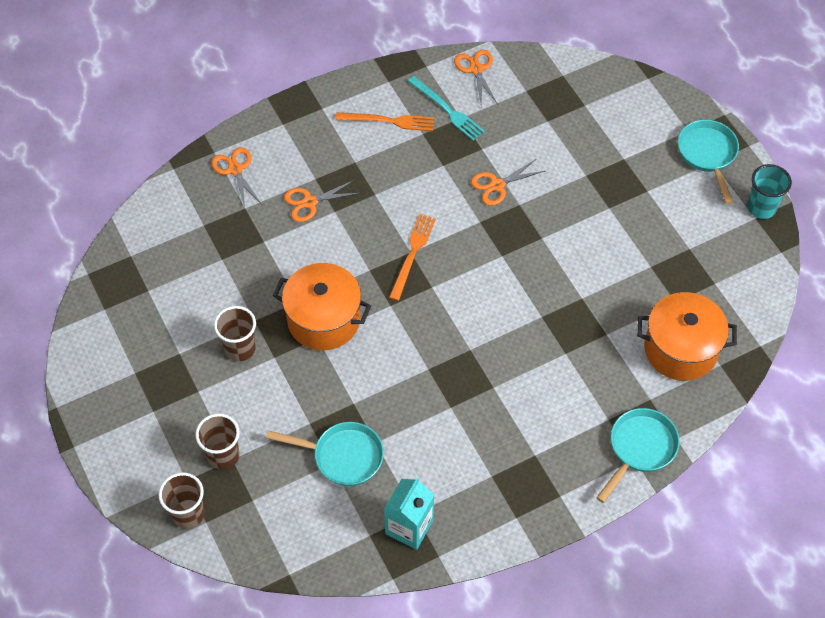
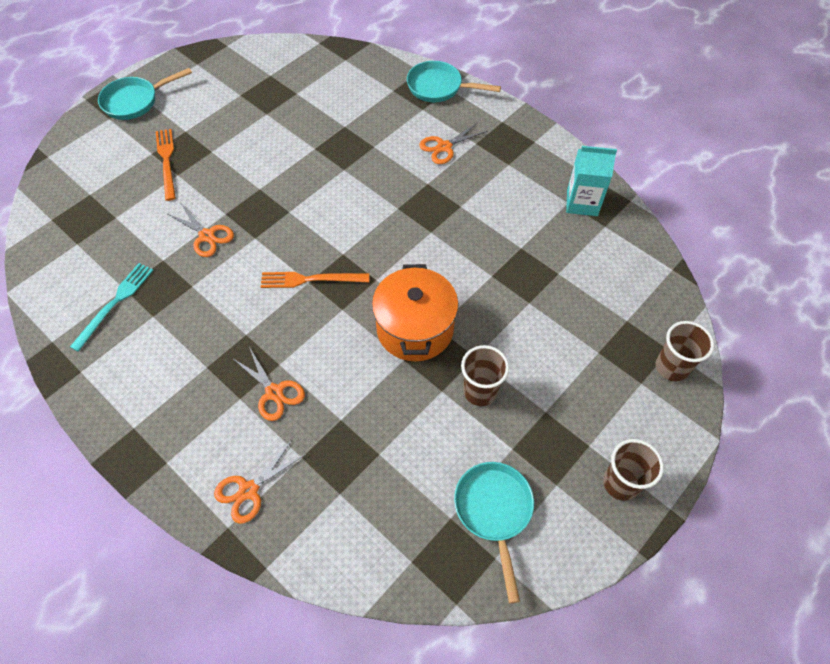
camera: 110 degrees left, 0 degrees up
(223, 455) = (599, 361): brown cup -> brown cup (620, 483)
(343, 456) = (547, 266): turquoise pan -> turquoise pan (494, 511)
(389, 121) = (141, 353): orange fork -> orange fork (167, 161)
(476, 69) = (51, 293): orange scissors -> orange scissors (444, 147)
(680, 349) = (340, 82): orange pot -> none
(761, 207) = (185, 62): turquoise cup -> none

